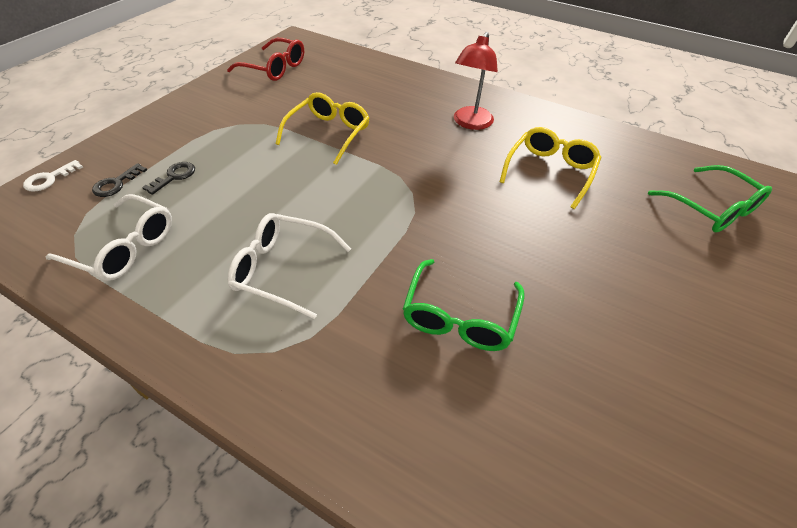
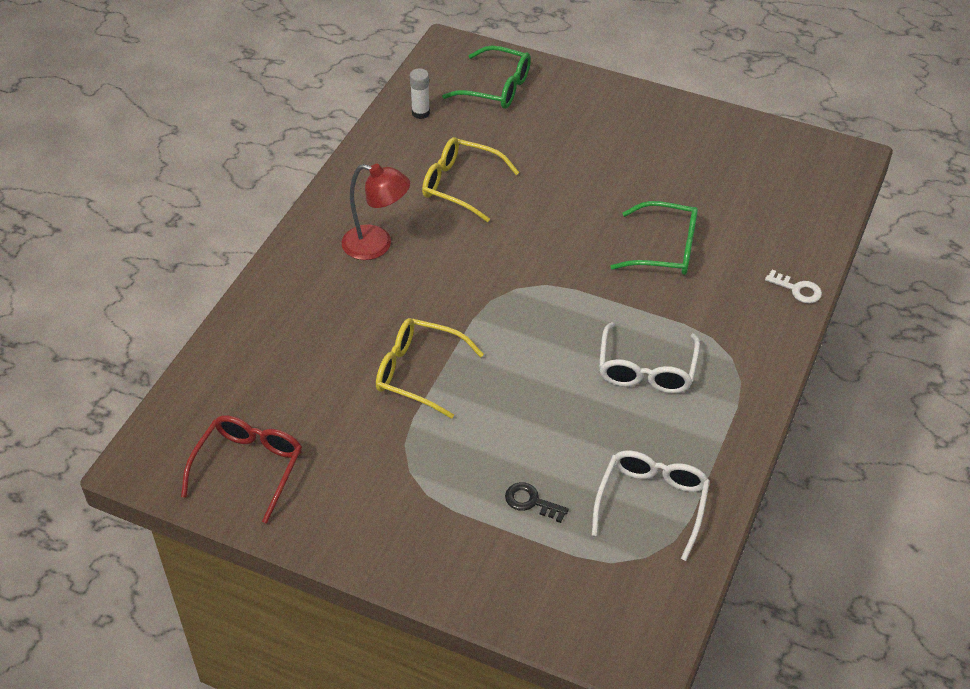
camera: 95 degrees left, 0 degrees up
(49, 179) = (561, 631): white key -> white key (797, 289)
(116, 184) = (556, 555): black key -> none
(649, 156) = (420, 113): none -> white glue stick
(712, 208) = (497, 88): green glasses -> green glasses turned 60 degrees clockwise

